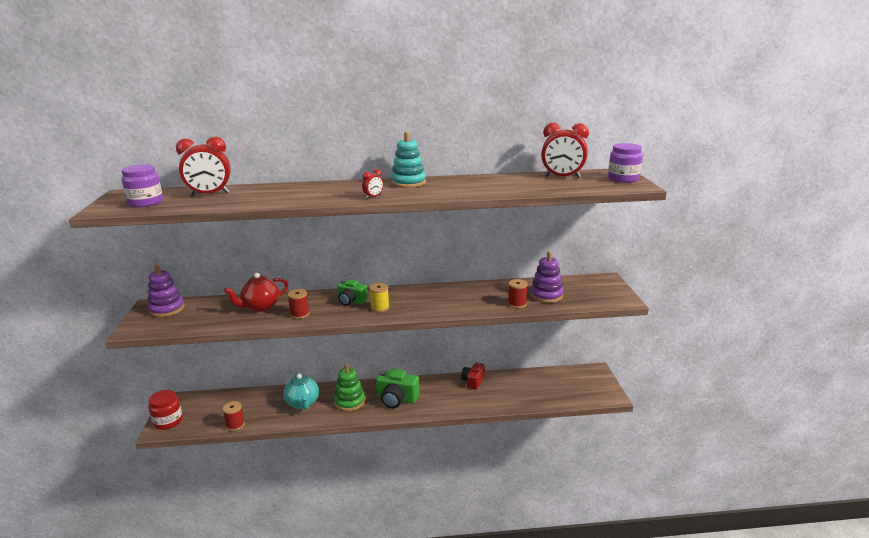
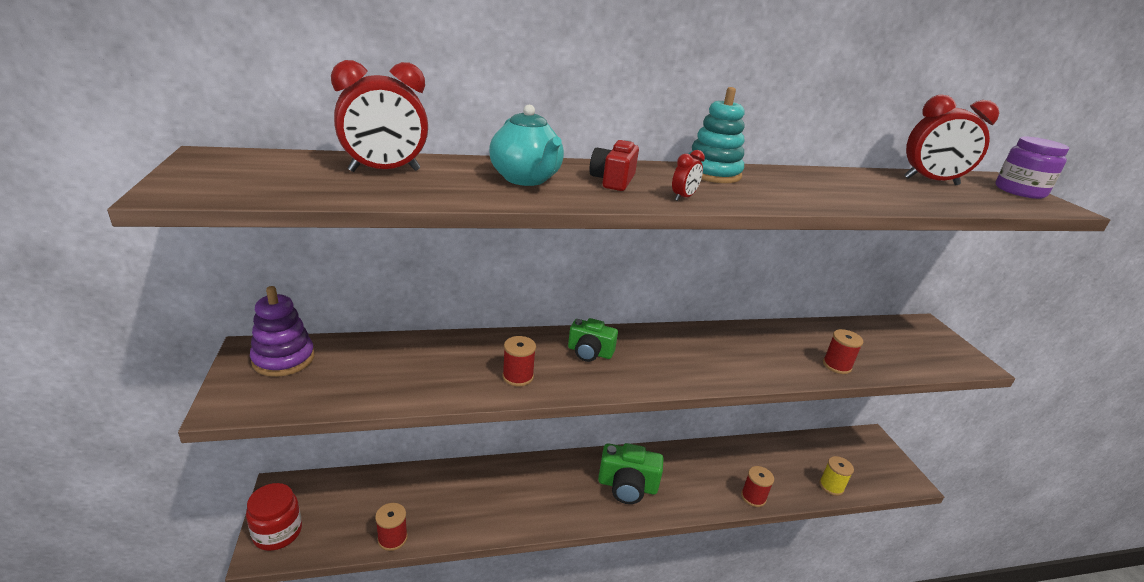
camera: 10 degrees left, 5 degrees up
(146, 203) = (266, 180): purple jar -> none
(260, 307) = (446, 359): red teapot -> none
(303, 403) = (490, 494): turquoise teapot -> turquoise teapot (526, 179)
(349, 401) = (560, 491): green stacking toy -> none
(380, 308) = (640, 367): yellow spool -> yellow spool (831, 486)
(473, 381) = (722, 454): red camera -> red camera (613, 181)
(484, 405) = (753, 497): none -> red spool
(546, 295) = (866, 351): purple stacking toy -> none

